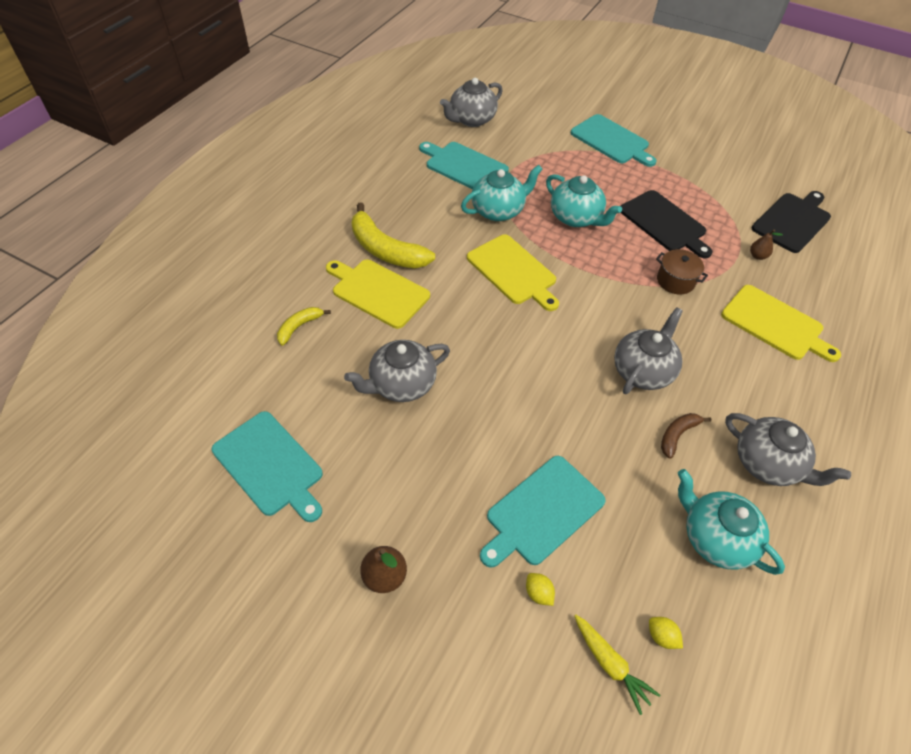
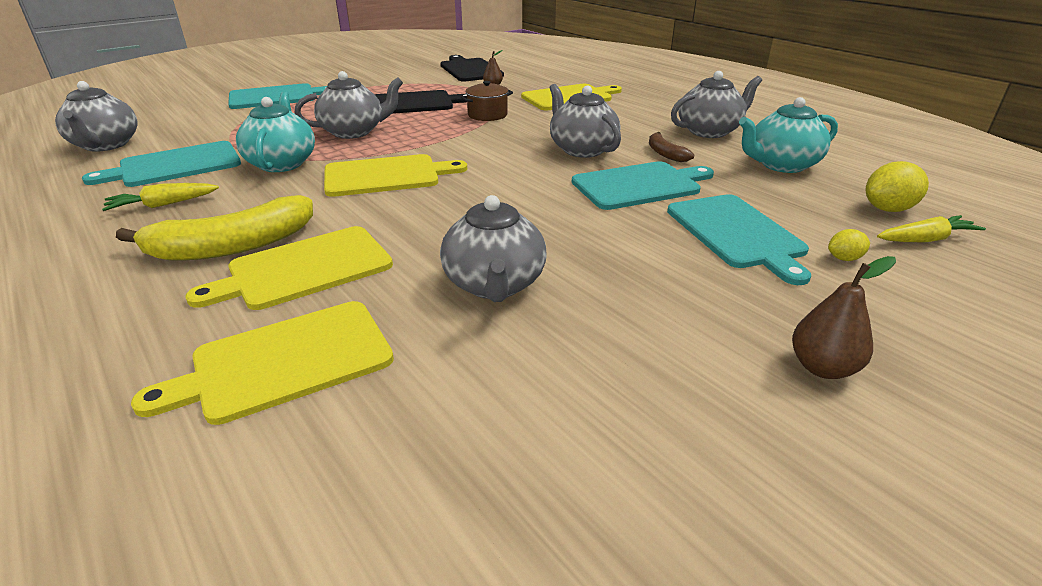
camera: 65 degrees left, 20 degrees down
(270, 465) = (574, 462): turquoise cutting board -> turquoise cutting board (639, 185)
(299, 327) = (285, 361): yellow banana -> yellow cutting board
(414, 194) = (163, 205): none -> yellow carrot
(576, 218) = (354, 132): turquoise teapot -> grey teapot
(661, 636) = (888, 209): yellow lemon -> yellow lemon, size x1.78

